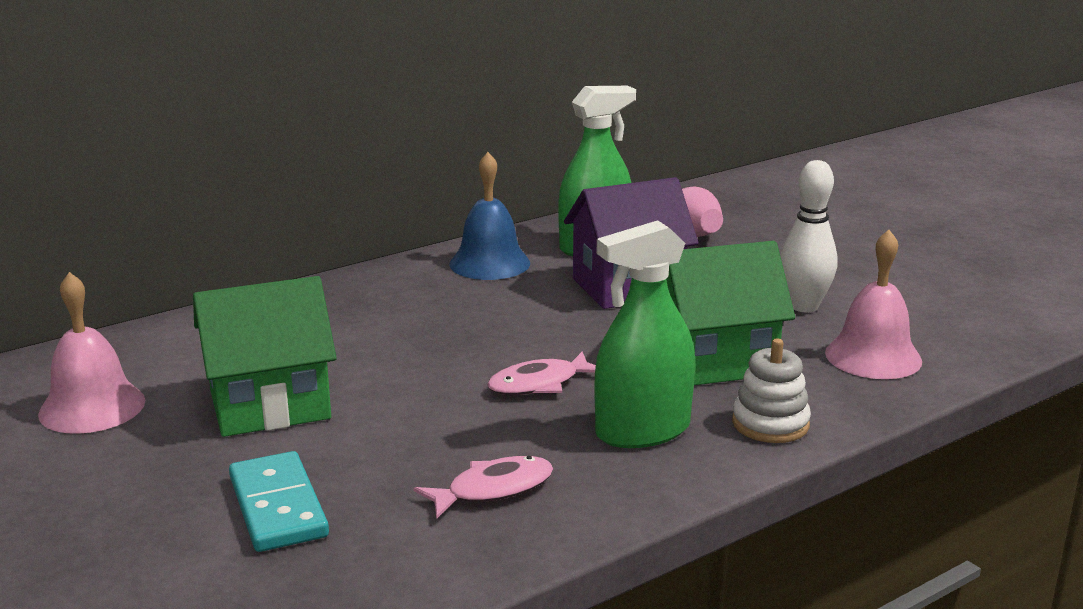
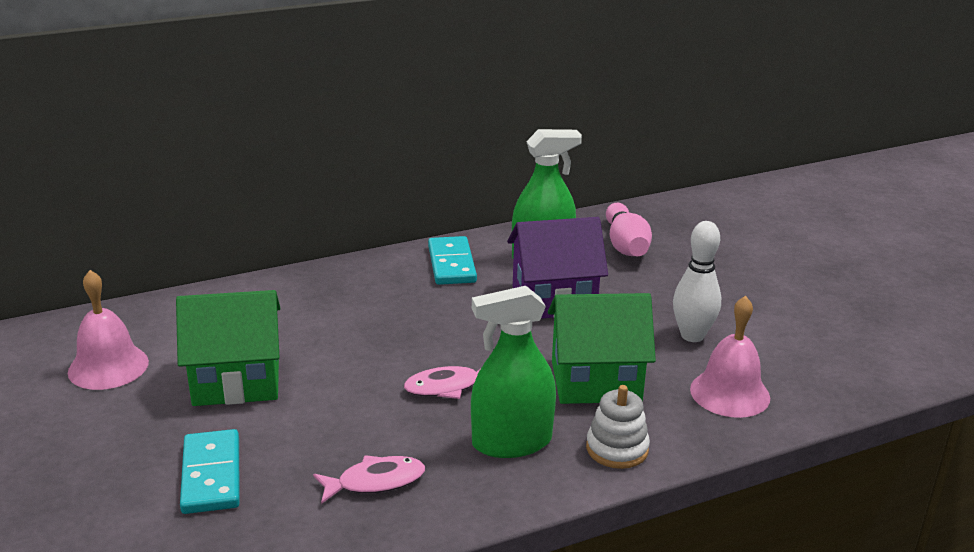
camera: 10 degrees right, 5 degrees up
(489, 263) = (452, 264): blue bell -> turquoise domino

